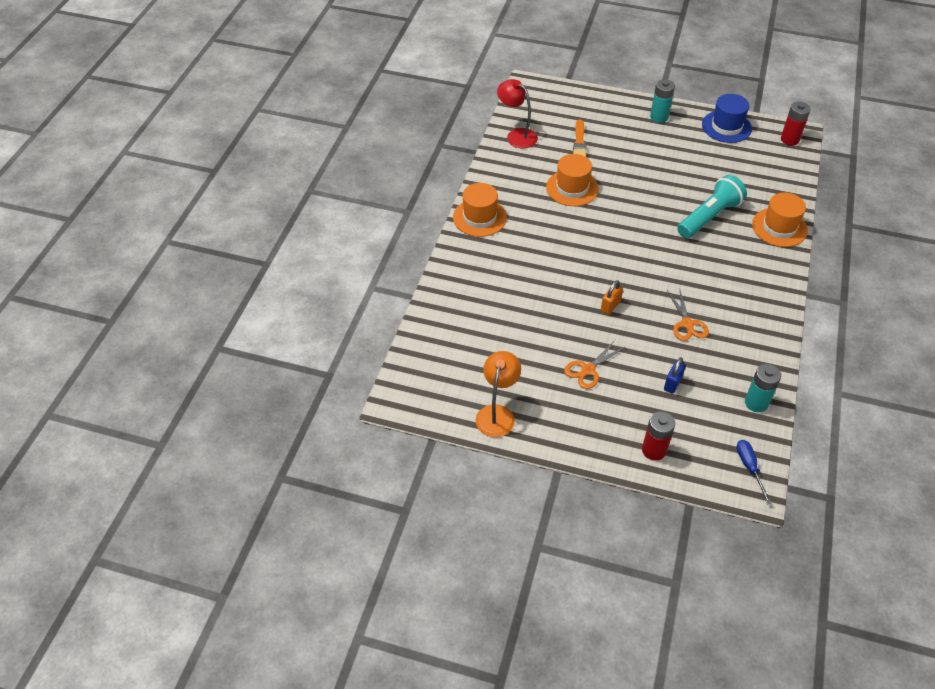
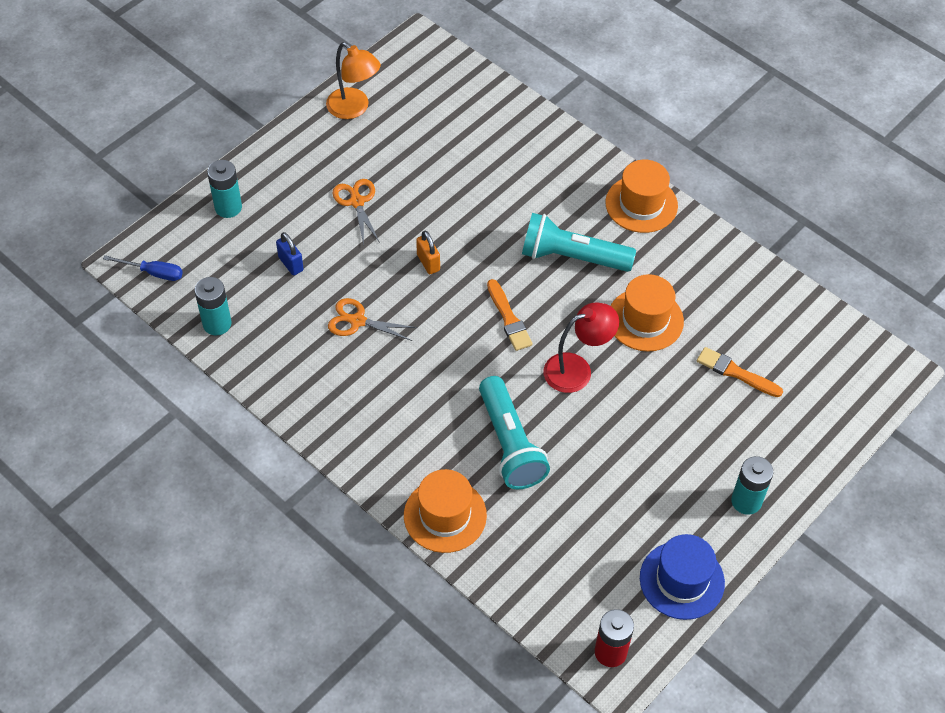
camera: 115 degrees right, 5 degrees up
(516, 135) = (782, 307): red lamp -> red lamp (577, 369)
(549, 236) = (572, 257): none -> turquoise flashlight
(622, 249) = (508, 318): none -> orange brush
(654, 450) = (228, 207): red battery -> turquoise battery

